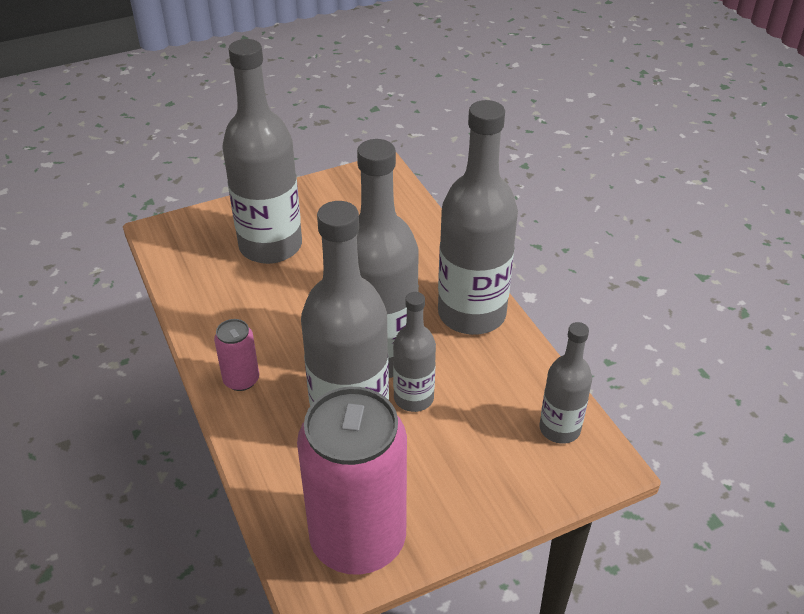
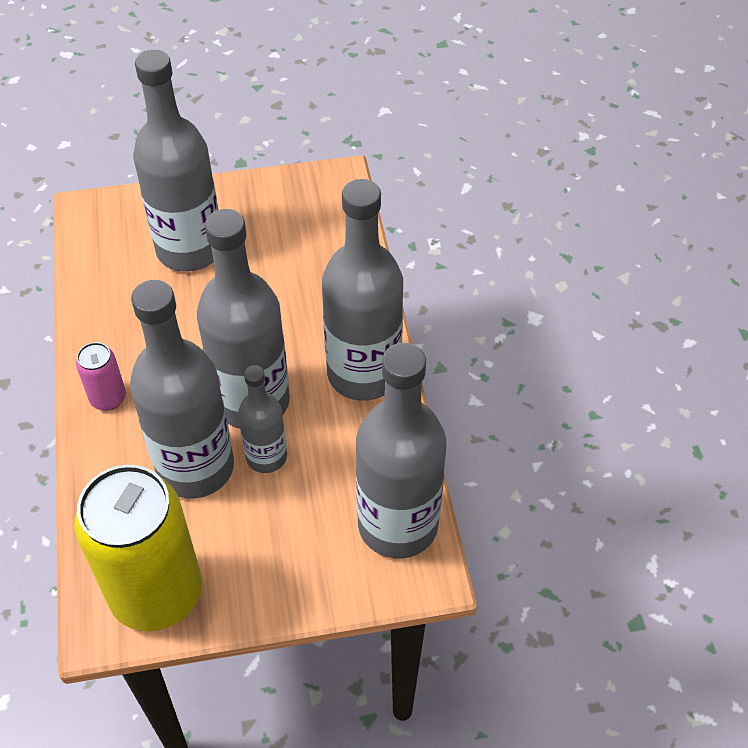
camera: 15 degrees right, 10 degrees up
(358, 539) = (156, 593): pink can -> yellow can
(559, 429) = (398, 525): grey bottle -> grey bottle, size x1.86

